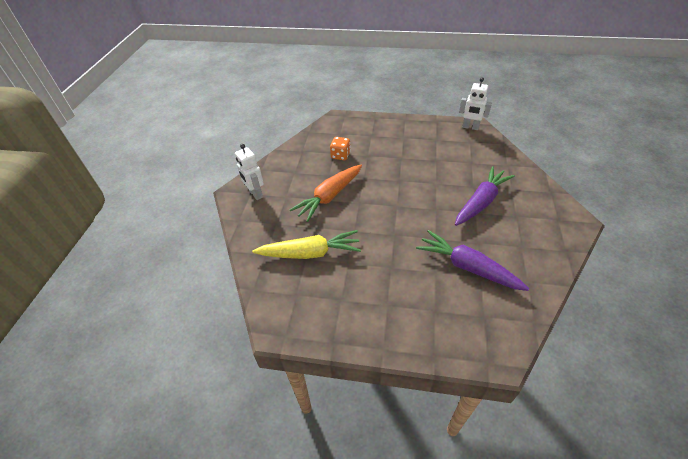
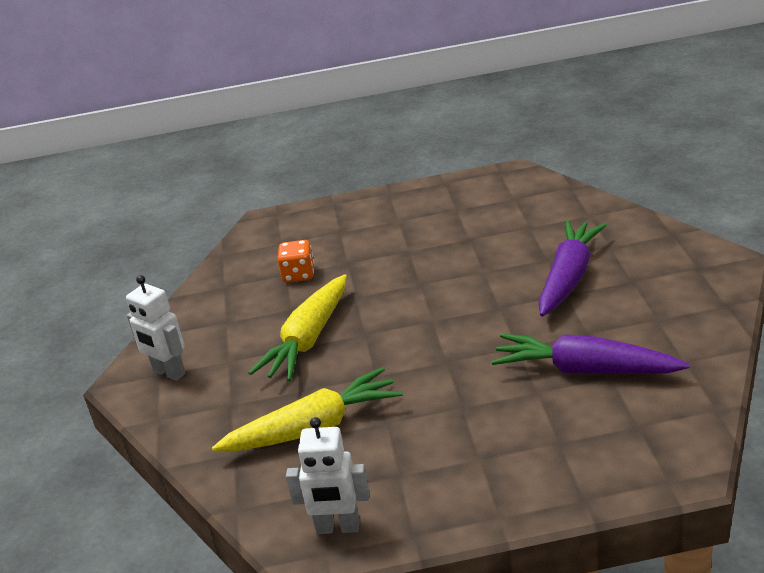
camera: 15 degrees left, 15 degrees down
(329, 197) = (308, 339): orange carrot -> yellow carrot
(470, 127) = (506, 177): white robot -> white robot (338, 527)

